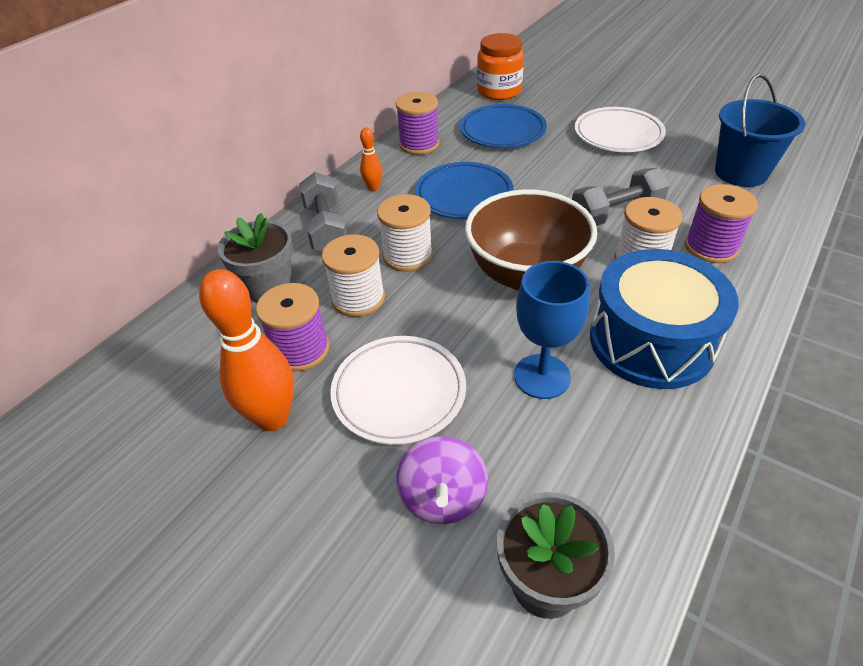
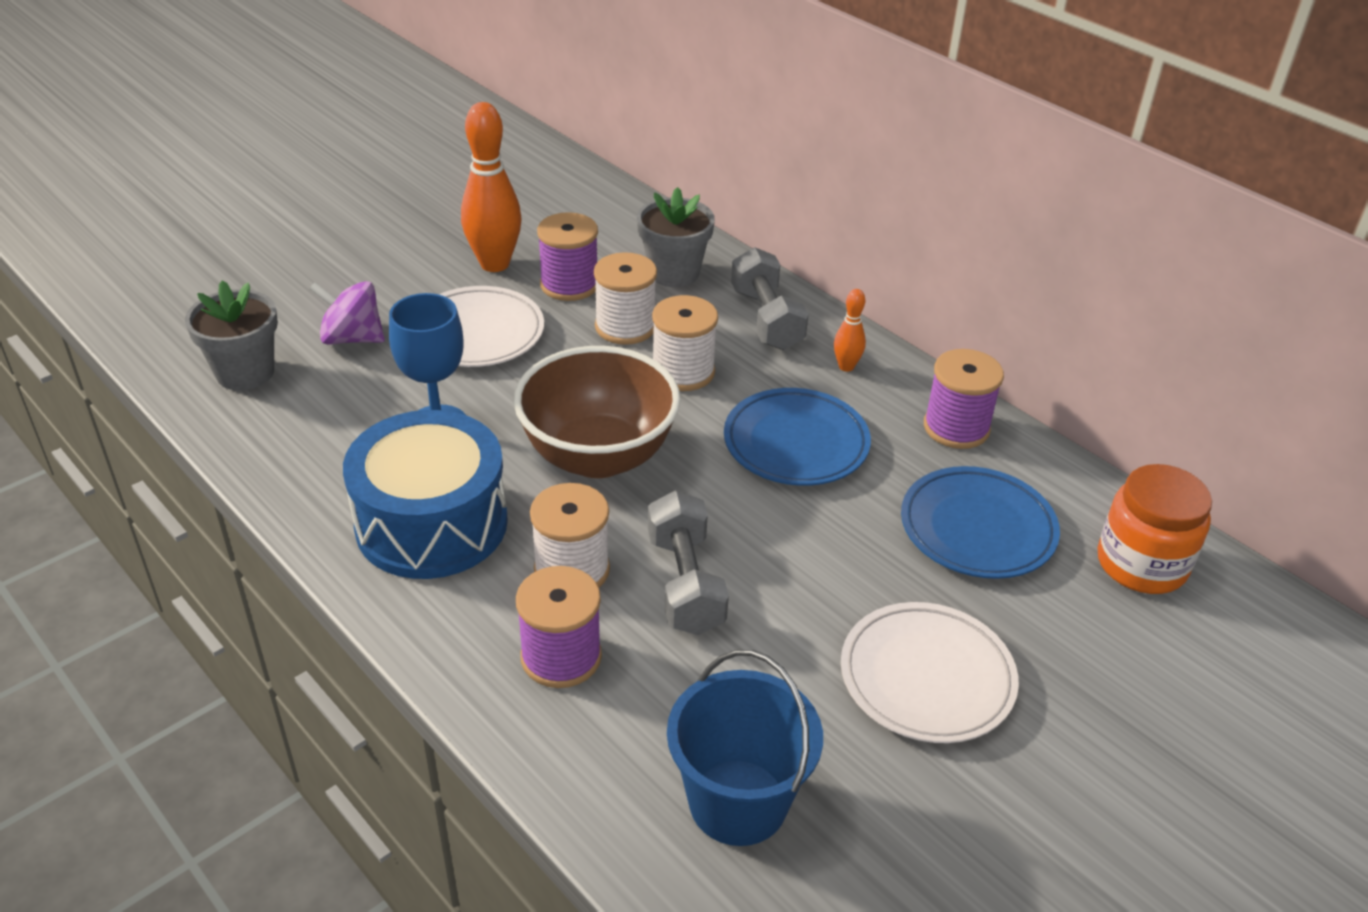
camera: 100 degrees right, 5 degrees down
(326, 228) = (766, 319): grey dumbbell -> grey dumbbell turned 75 degrees clockwise

